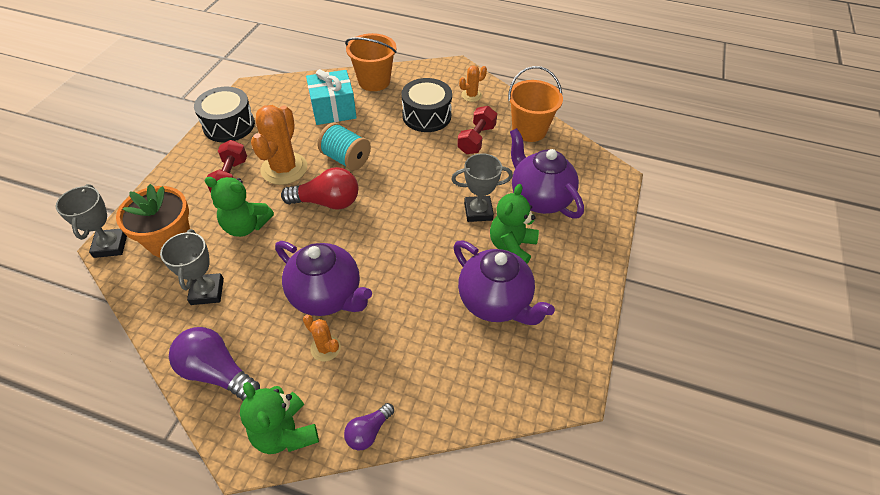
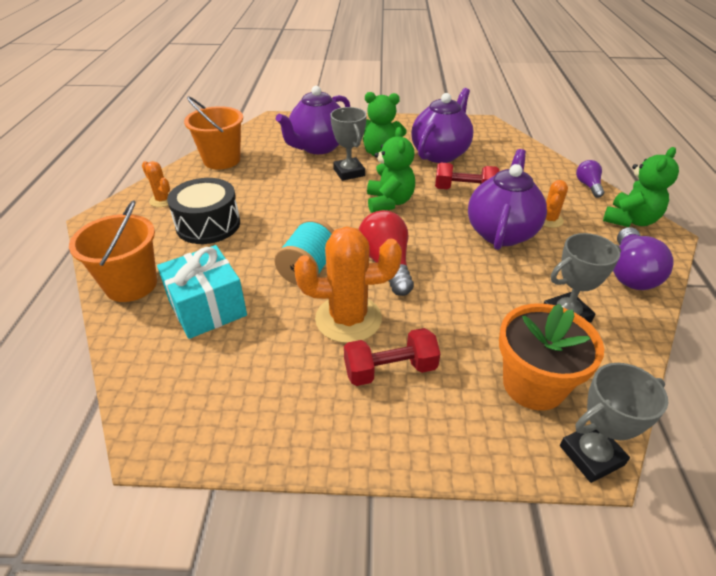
camera: 105 degrees left, 10 degrees down
(229, 125) = (272, 426): black drum -> none
(246, 226) = (461, 319): green teddy bear -> green teddy bear (389, 202)
(368, 431) = (588, 186): purple light bulb -> purple light bulb turned 120 degrees counterclockwise
(476, 139) = (244, 186): red dumbbell -> red dumbbell (464, 190)

